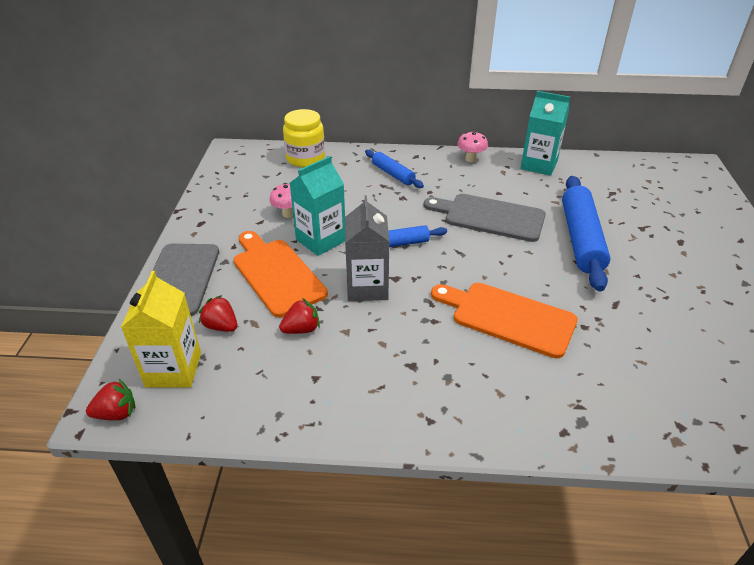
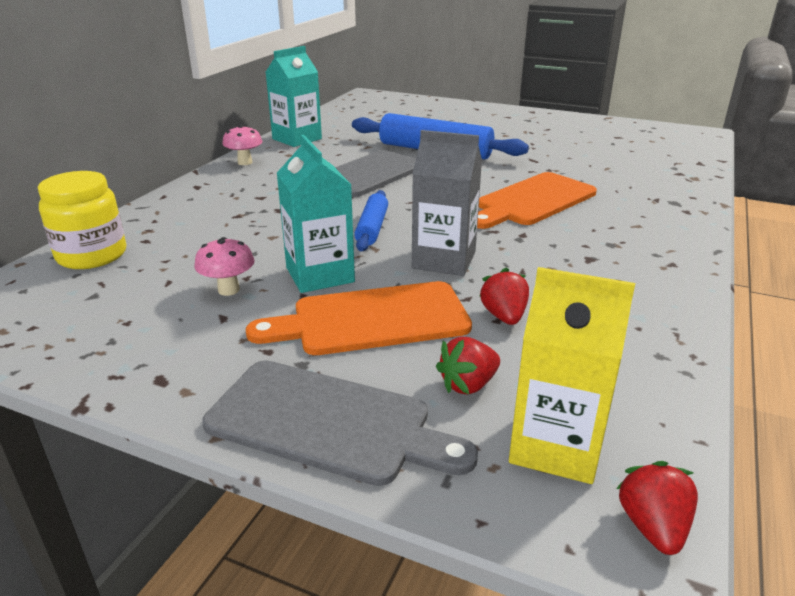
camera: 70 degrees left, 10 degrees down
(393, 174) = (219, 205): blue rolling pin -> none

